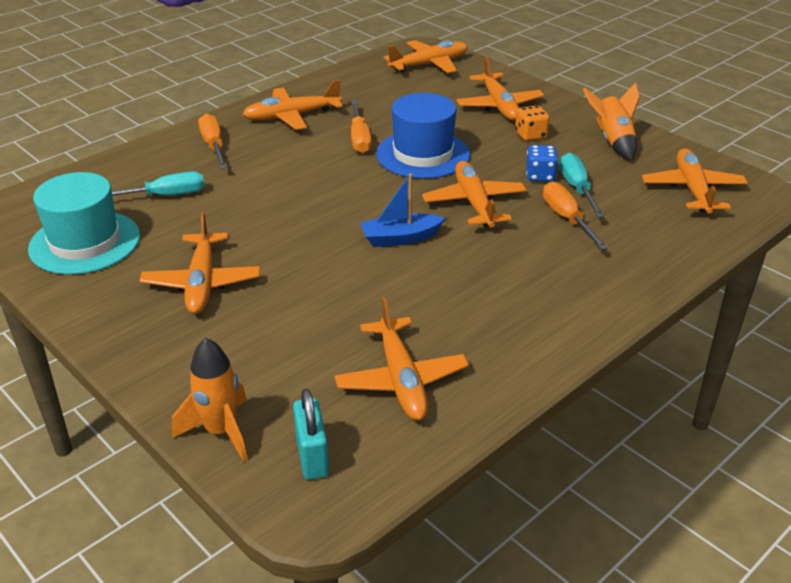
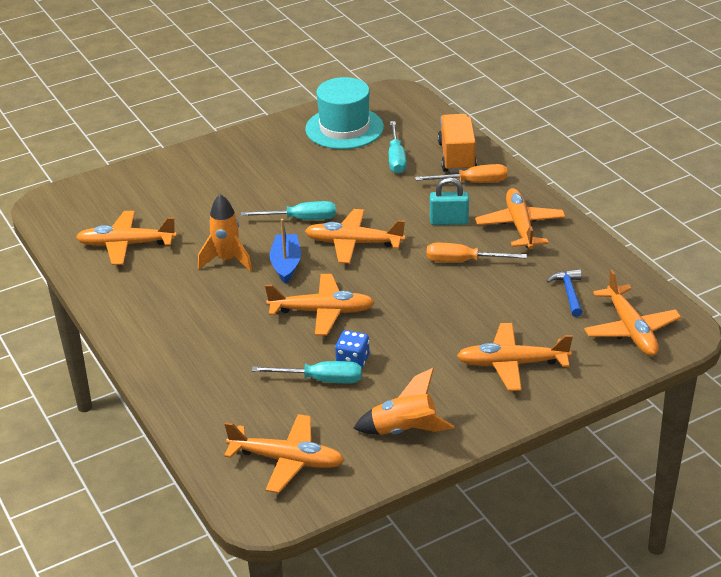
camera: 105 degrees right, 0 degrees up
(161, 159) = (457, 157): none -> orange truck
(202, 282) = (272, 173): orange plane -> orange plane (354, 243)
(221, 431) = (123, 177): orange rocket -> orange rocket (227, 260)
(306, 243) = (301, 219): none -> turquoise screwdriver
(312, 456) = (84, 206): turquoise padlock -> turquoise padlock (449, 221)
(390, 89) = (569, 293): none -> blue hammer
(423, 154) = (419, 295): blue hat -> none
(530, 135) = (436, 372): orange dice -> none
(567, 219) = (273, 361): orange screwdriver -> none

